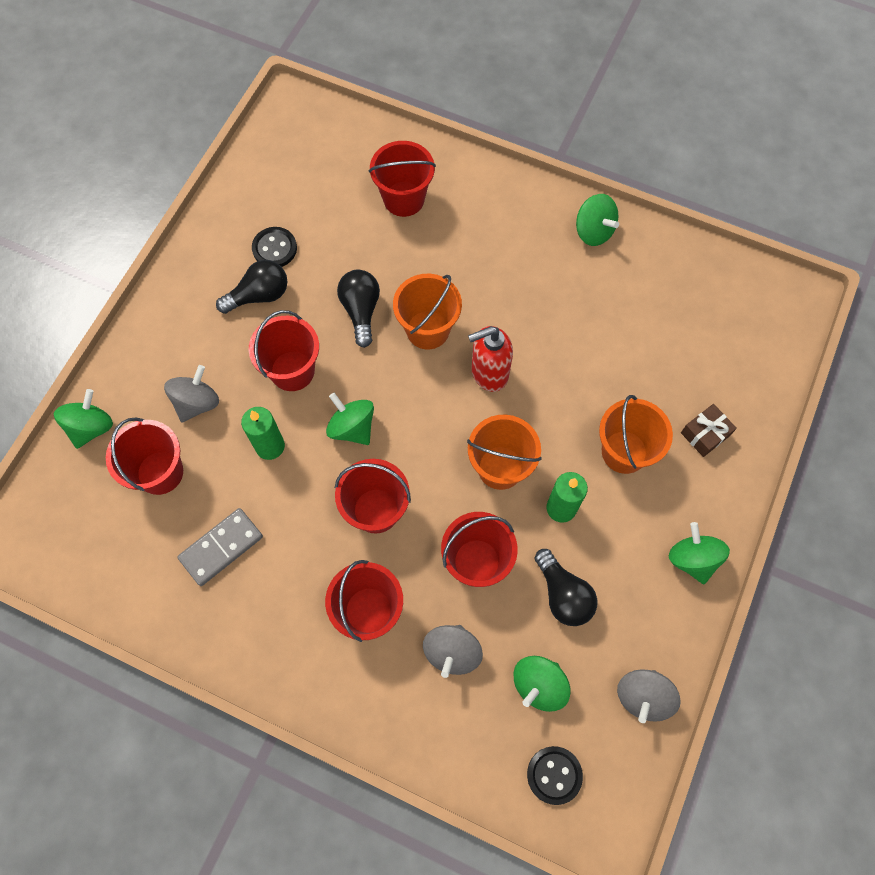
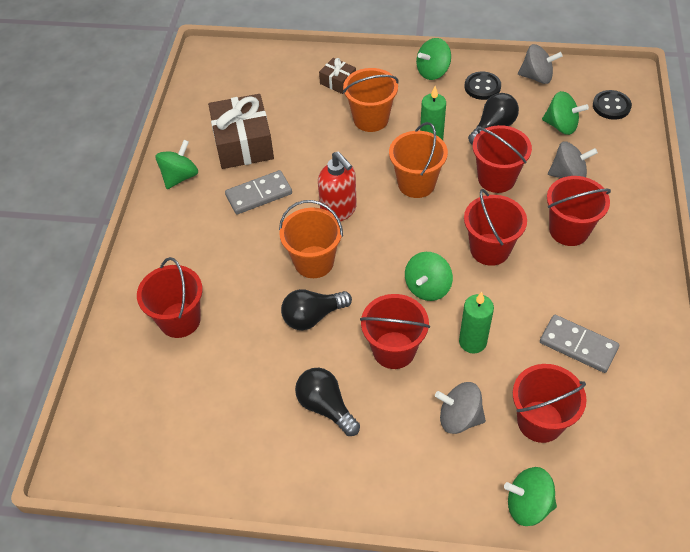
camera: 105 degrees left, 15 degrees down
(274, 248) = (268, 412): black button -> black button (482, 87)
(540, 300) = (259, 194): none -> grey domino
(626, 303) = (243, 143): none -> brown gift

